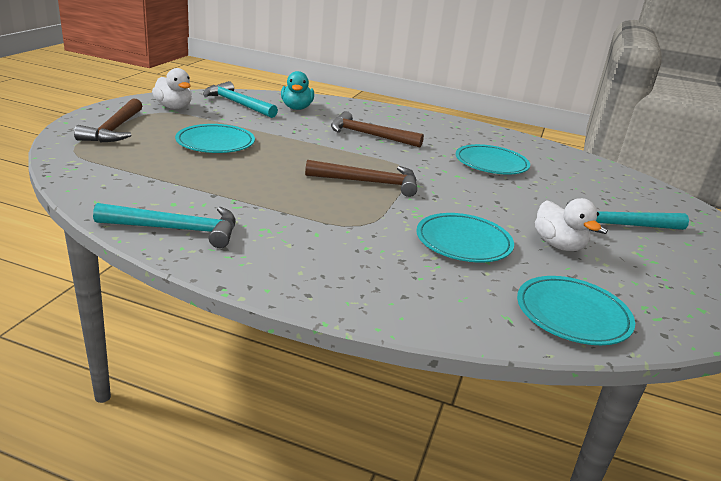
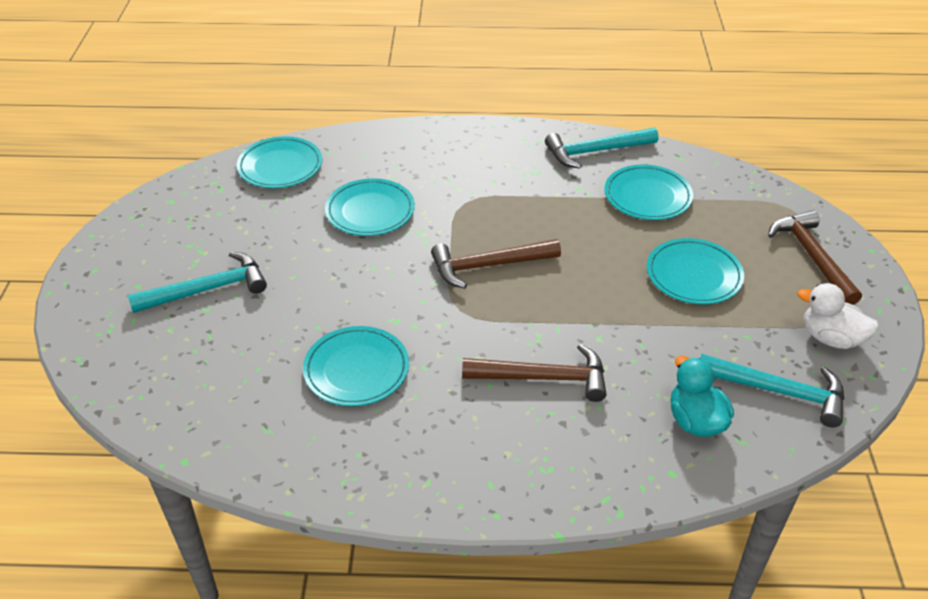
camera: 165 degrees right, 15 degrees up
(179, 185) = (647, 196): none -> turquoise plate
(559, 245) = (280, 236): white duck -> none

